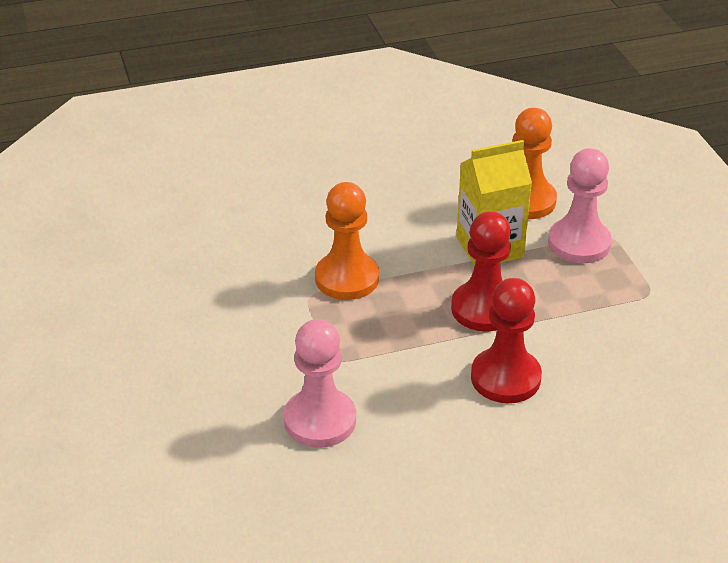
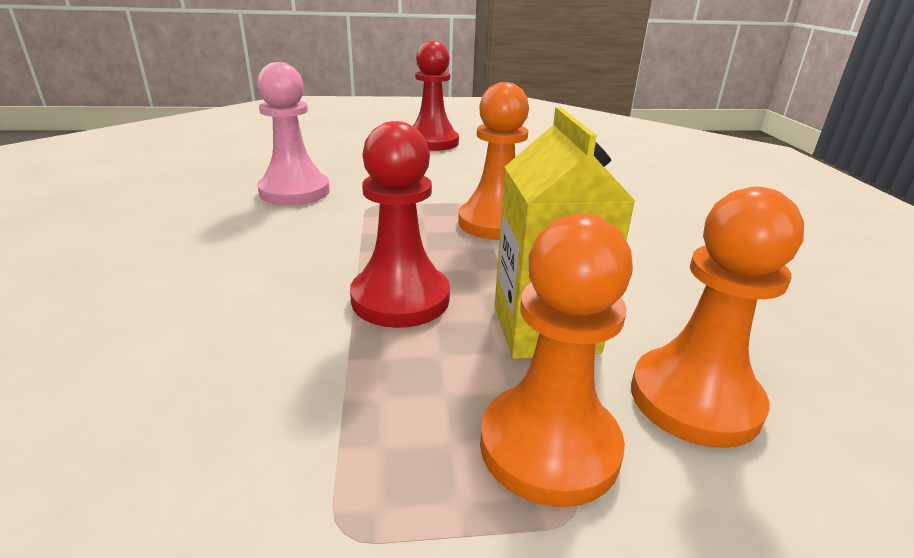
camera: 100 degrees right, 10 degrees down
(505, 378) = (256, 291): red pawn -> red pawn (432, 142)
(579, 243) = (549, 446): pink pawn -> orange pawn

